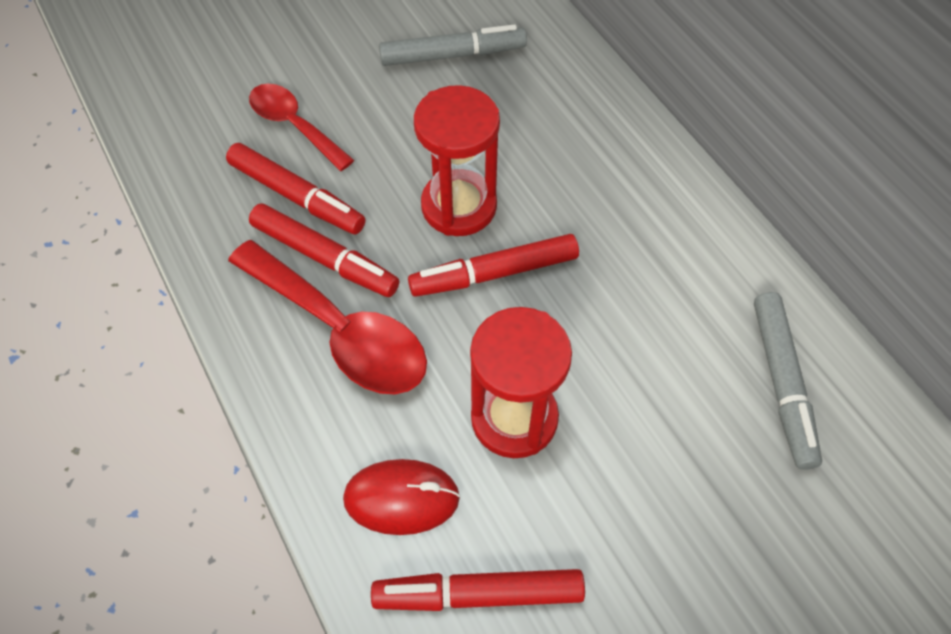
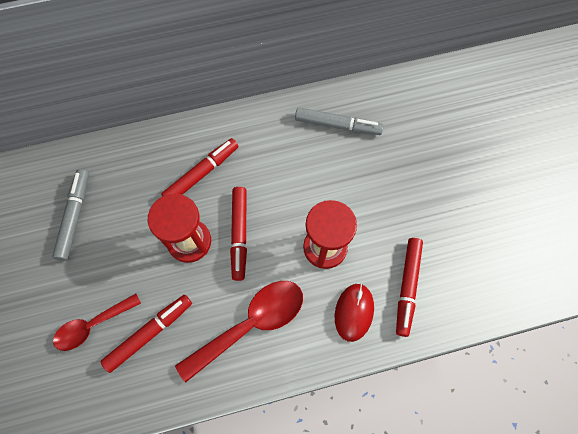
camera: 75 degrees left, 10 degrees up
(324, 257) = (199, 324): red marker -> red marker (201, 173)

